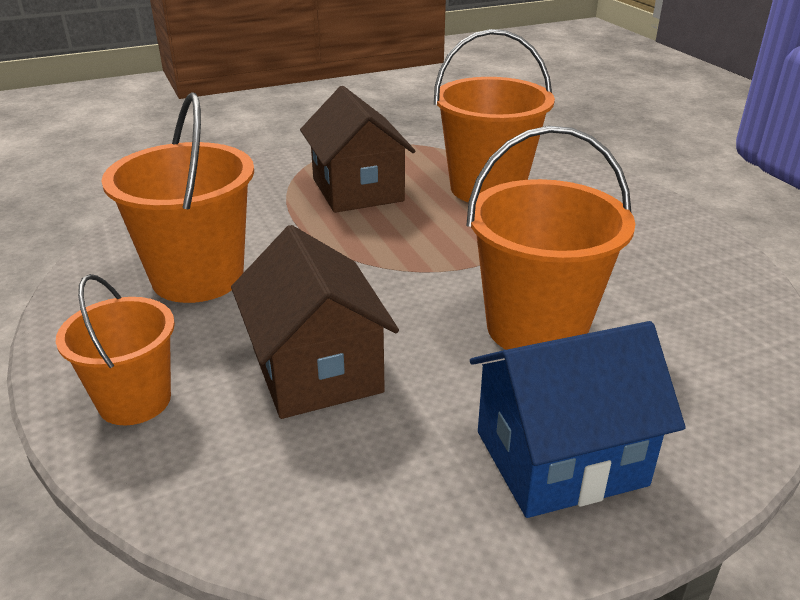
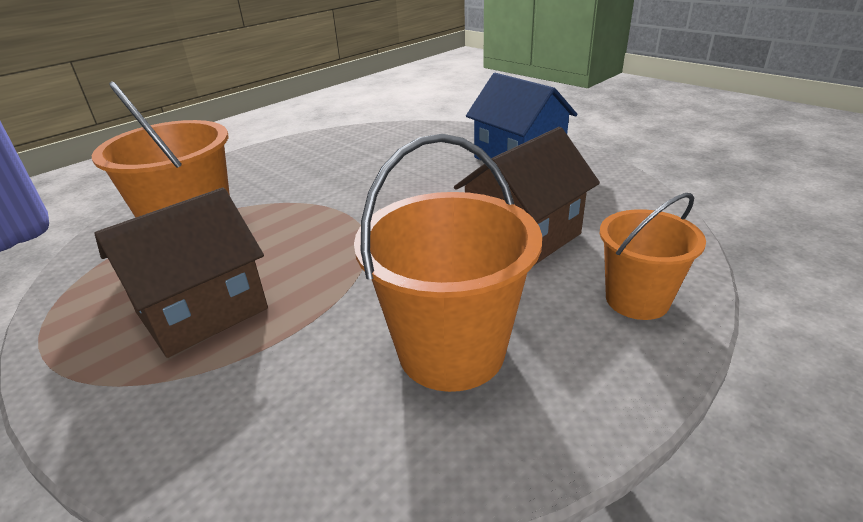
camera: 110 degrees left, 0 degrees up
(536, 328) = (413, 179): orange bucket -> none

